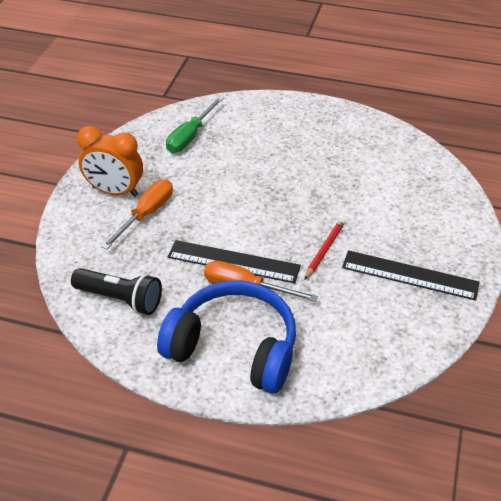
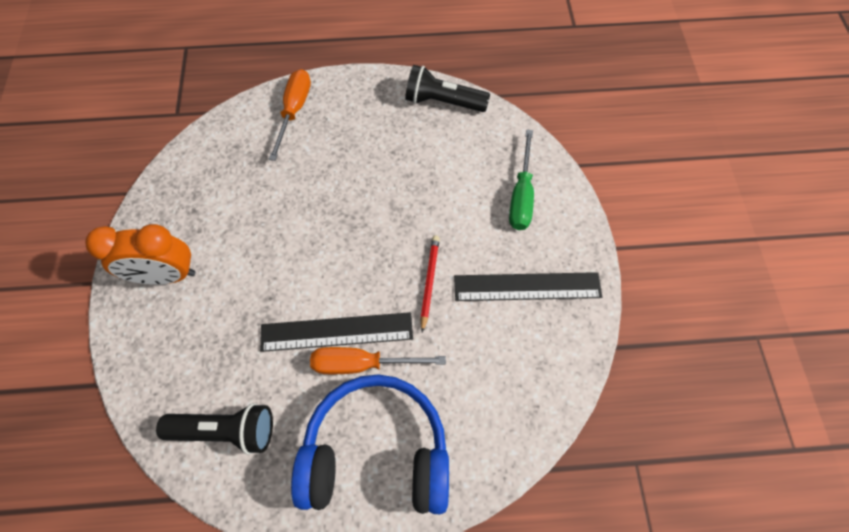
camera: 20 degrees left, 20 degrees up
(146, 214) = (215, 297): orange screwdriver -> orange screwdriver (294, 111)
(190, 136) = (228, 167): green screwdriver -> green screwdriver (521, 195)
(386, 135) = (443, 102): none -> black flashlight

